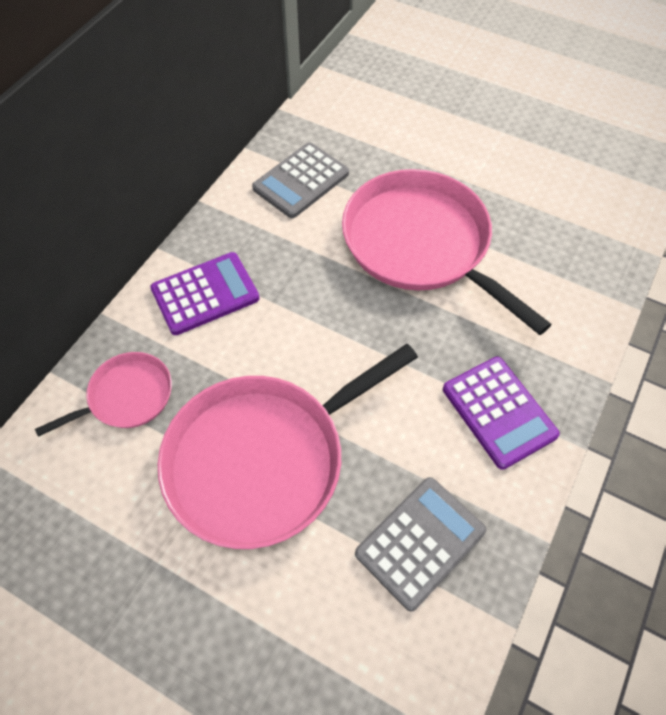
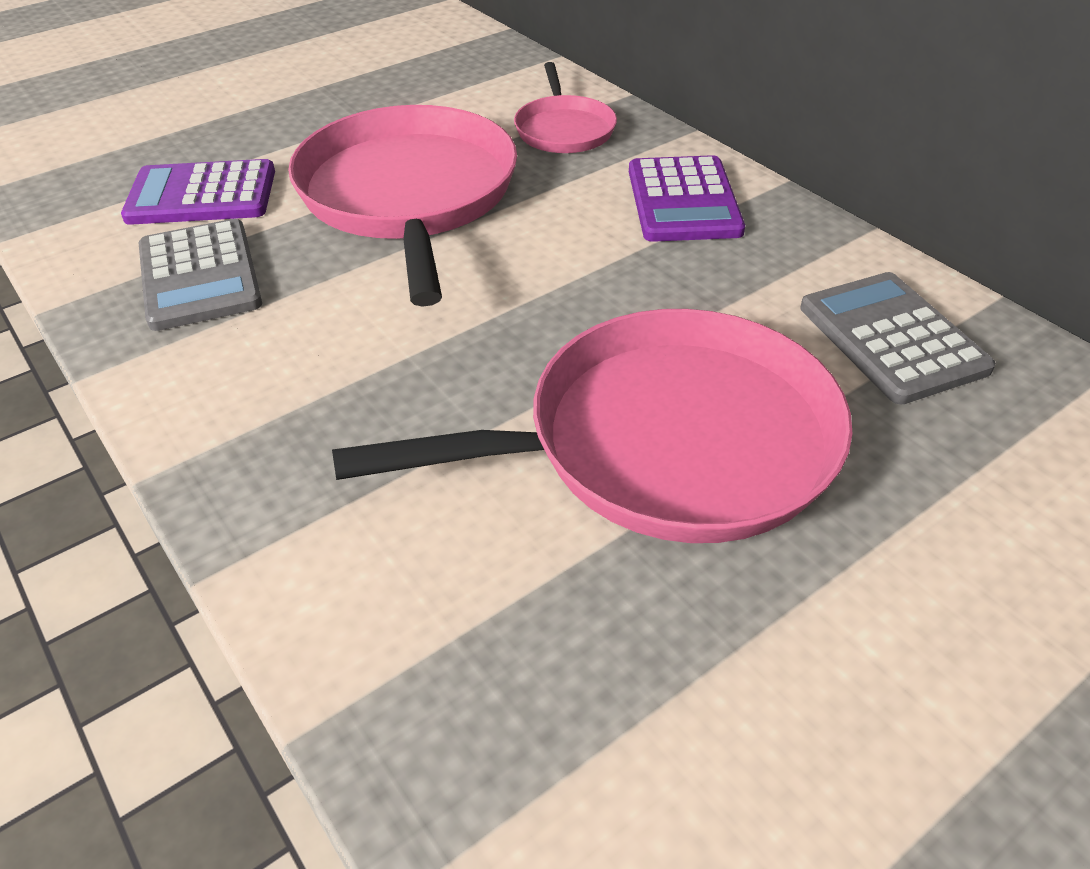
camera: 115 degrees right, 15 degrees down
(499, 412) = (280, 409): purple calculator -> purple calculator (202, 195)

